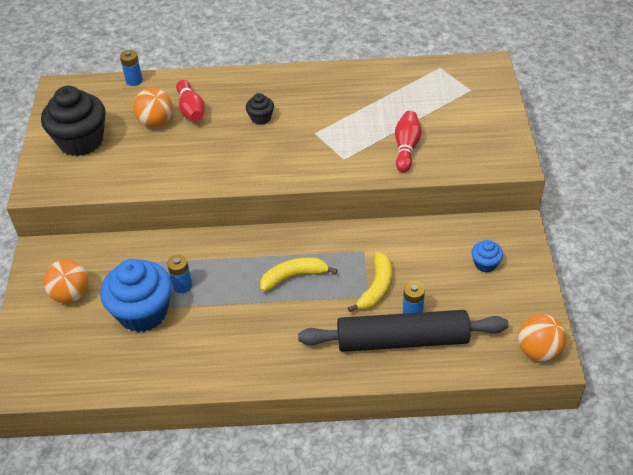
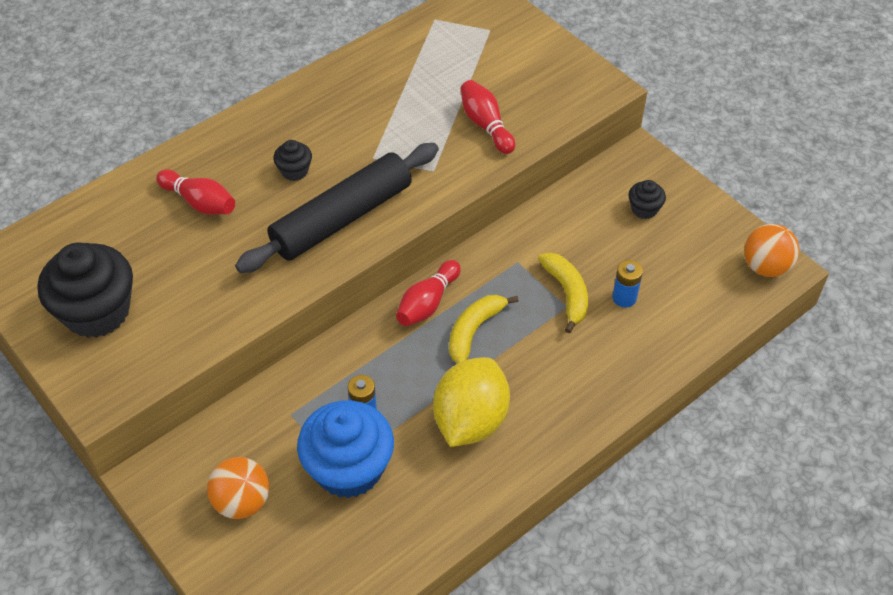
camera: 40 degrees left, 5 degrees up
(134, 80) = (88, 203): blue battery -> none
(156, 122) = (171, 239): orange ball -> none
(238, 328) = (470, 420): none -> yellow lemon
(282, 244) = (427, 303): none -> red bowling pin
(402, 340) = (640, 330): black rolling pin -> black rolling pin (342, 218)
(485, 264) = (644, 209): blue cupcake -> black cupcake

